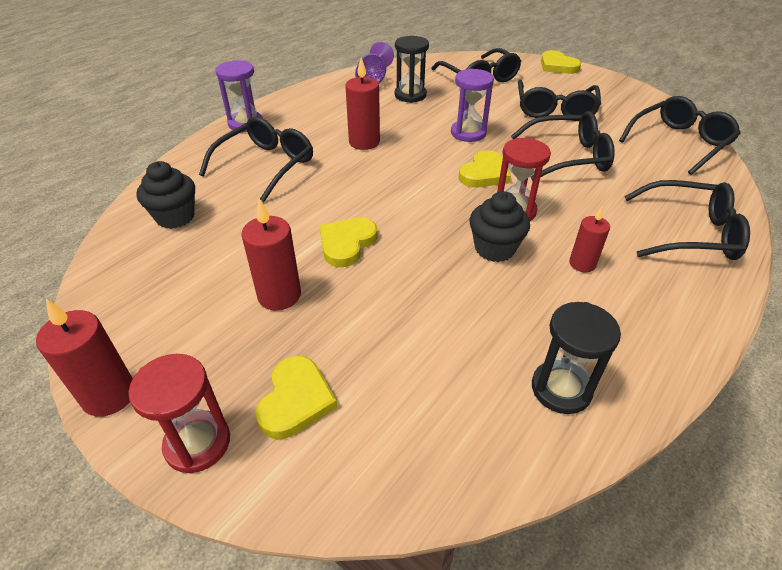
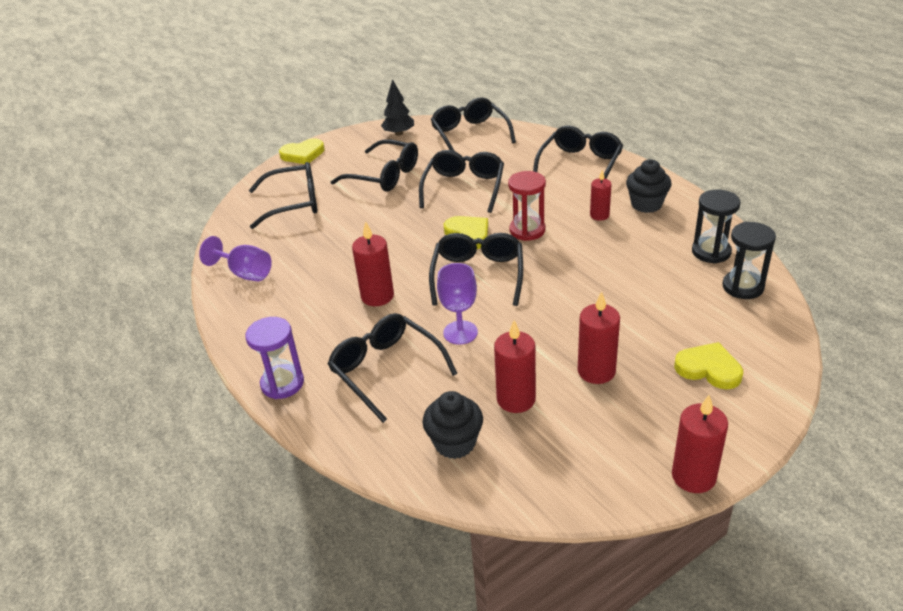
camera: 70 degrees left, 5 degrees down
(197, 443) = (743, 421): red hourglass -> none
(232, 244) = (516, 399): none -> red candle
(324, 195) = (460, 332): none -> purple goblet
(347, 243) = (539, 326): yellow heart -> none
(410, 95) = (299, 252): black hourglass -> black hourglass (743, 287)
(417, 191) = (478, 275): none -> black glasses
(468, 133) = (397, 230): purple hourglass -> none
(494, 249) = (571, 249): black cupcake -> black cupcake (646, 204)
(638, 102) = (399, 133): none -> black tree

